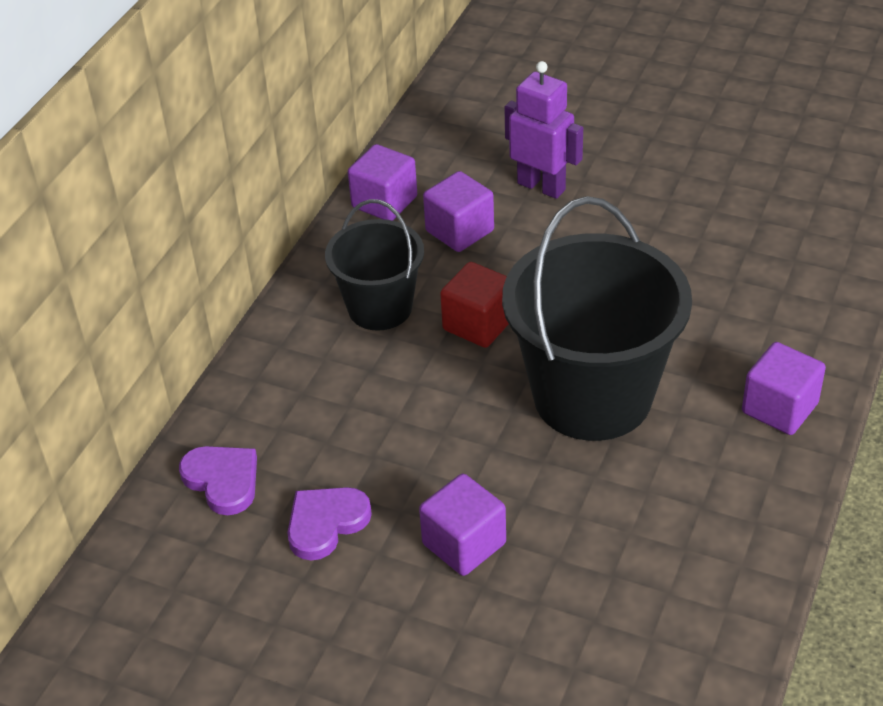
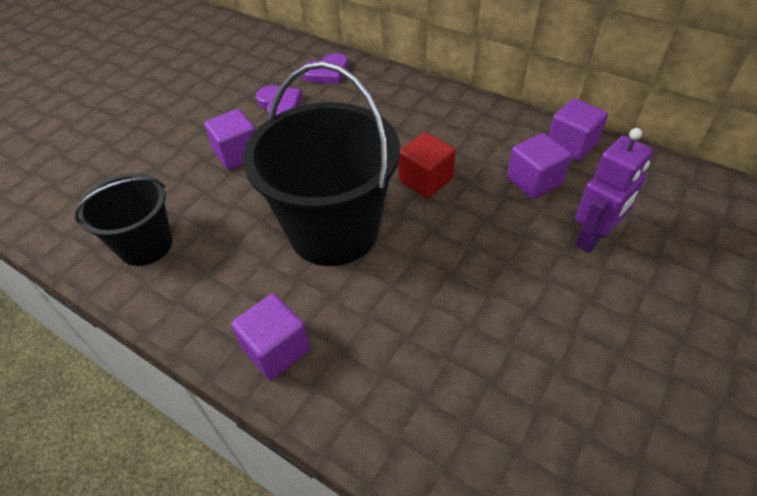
camera: 100 degrees right, 5 degrees up
(380, 308) = (453, 135): black bucket -> black bucket (145, 245)

